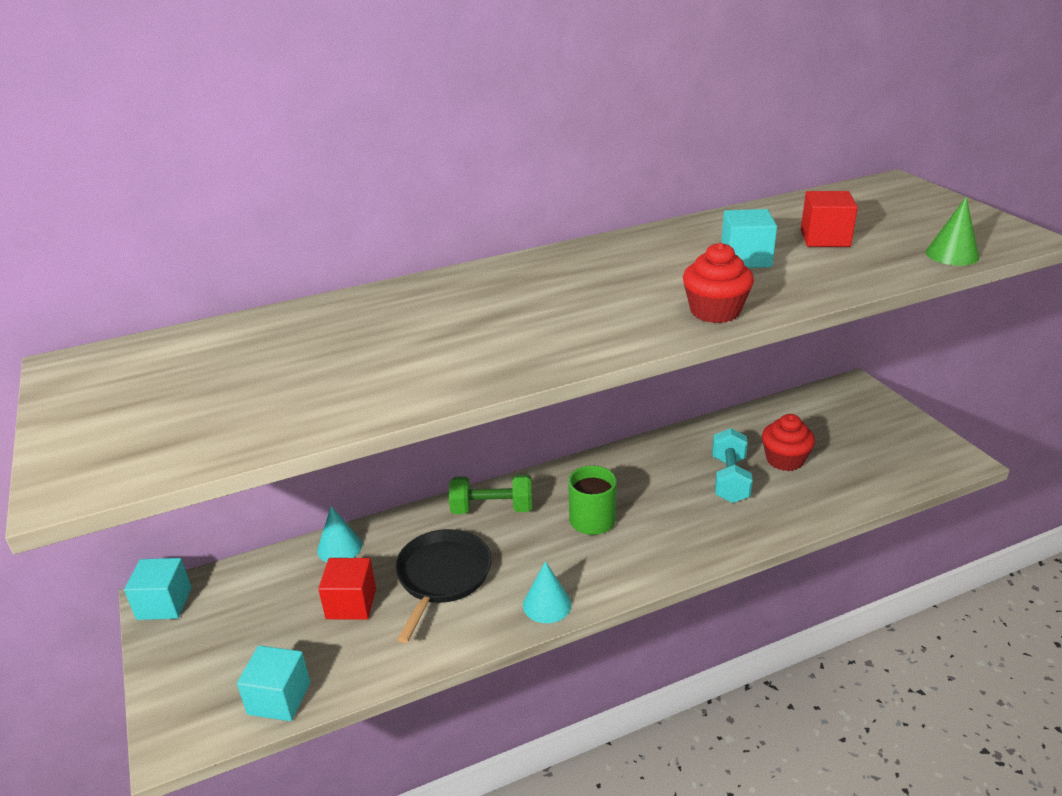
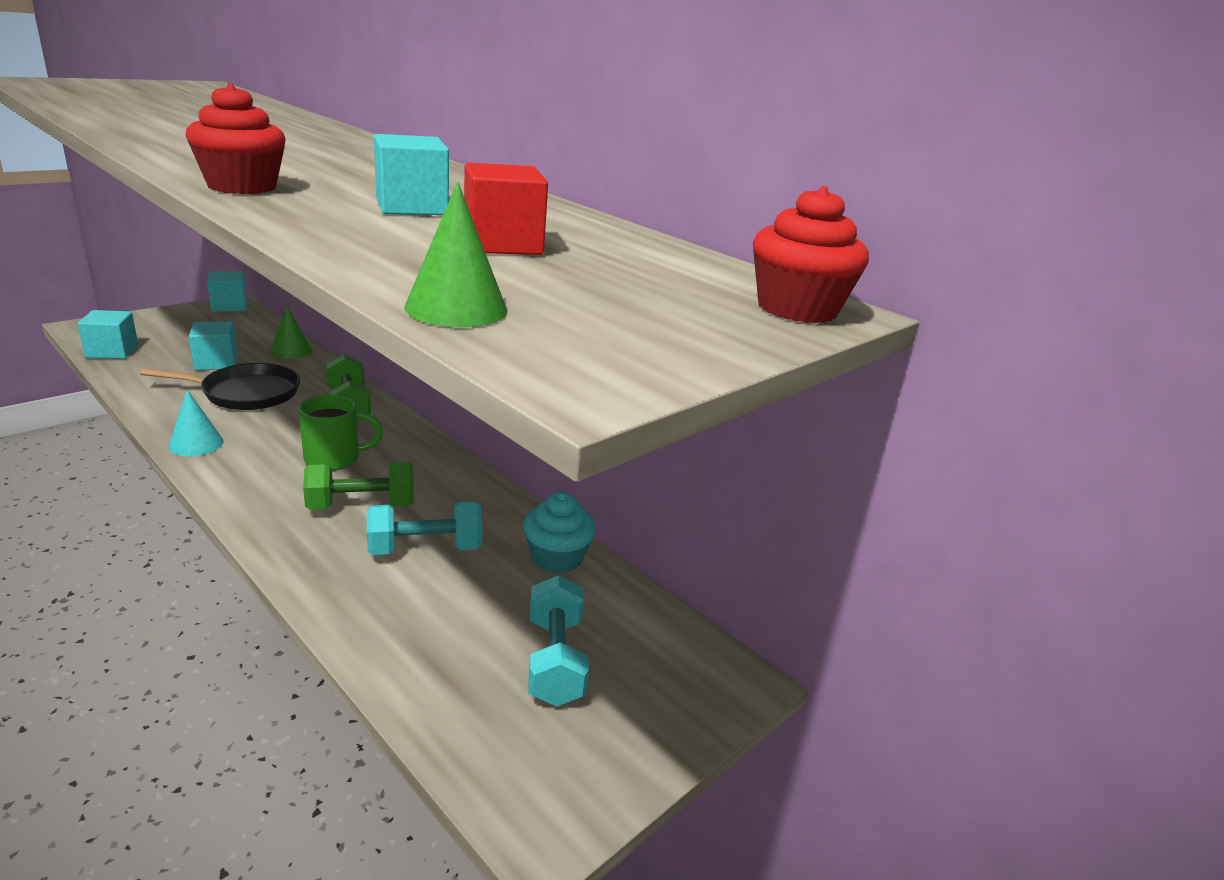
camera: 65 degrees right, 5 degrees down
(339, 547) = (291, 350): turquoise cone -> green cone
(351, 603) = (216, 362): red cube -> turquoise cube
(670, 506) = (361, 506): none -> green dumbbell
(743, 426) = (556, 557): none -> turquoise cupcake
(784, 460) = (483, 597): red cupcake -> red cupcake (797, 309)
(843, 441) = (555, 660): none -> turquoise dumbbell

